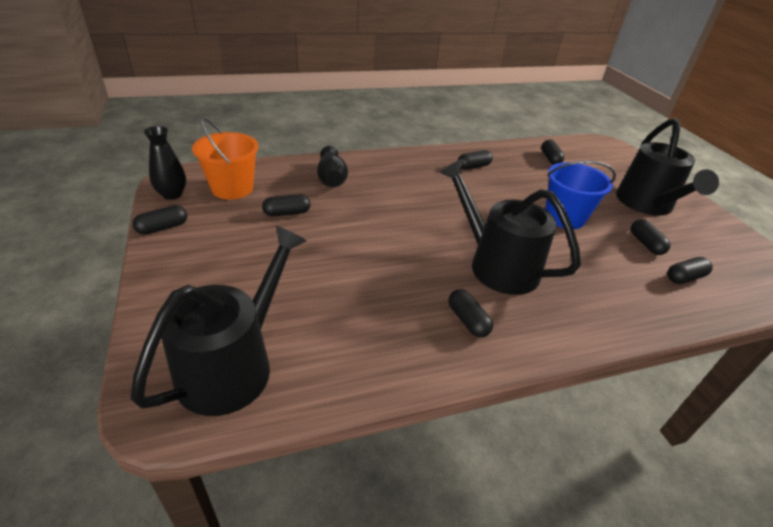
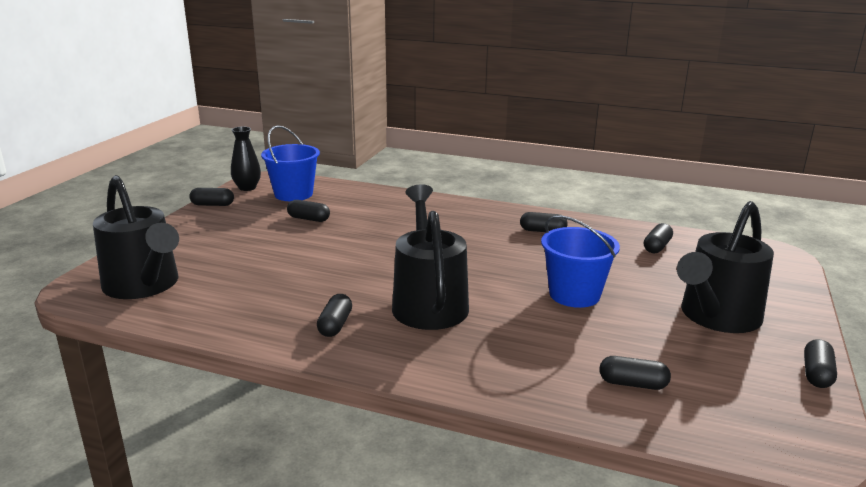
camera: 40 degrees right, 15 degrees down
(232, 188) = (293, 194): orange bucket -> blue bucket
(233, 364) = (144, 285): black watering can -> black watering can turned 75 degrees clockwise
(331, 178) = (382, 206): black vase -> none
(645, 244) = (638, 344): black capsule -> black capsule (817, 374)

